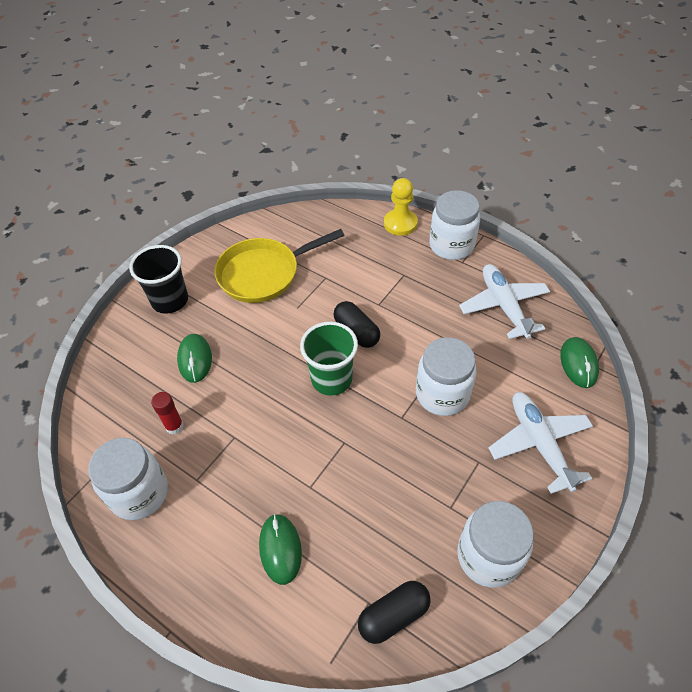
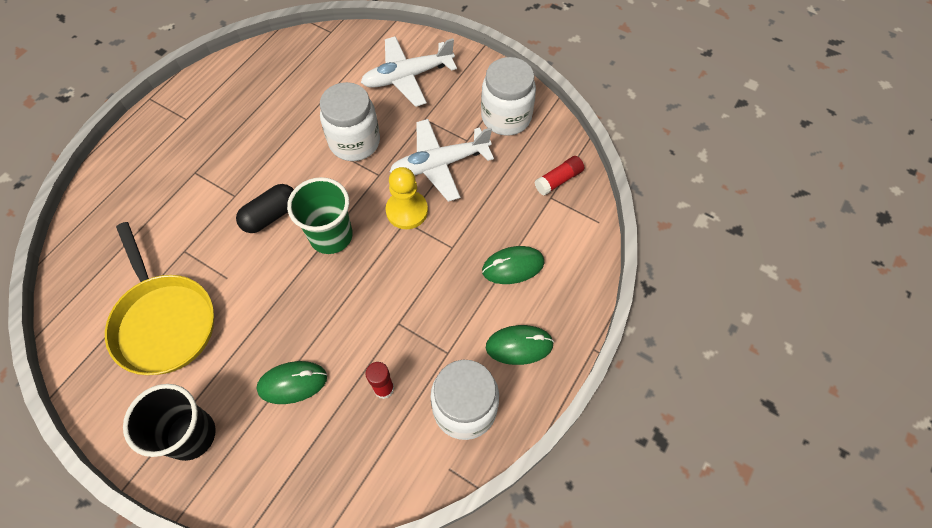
camera: 95 degrees left, 10 degrees up
(393, 615) = (558, 180): black capsule -> red glue stick
(400, 223) = (110, 175): yellow pawn -> yellow pawn (407, 211)
(451, 245) = (159, 127): white jar -> none
(503, 306) = (253, 88): white plane -> white plane (439, 164)
(578, 364) = (328, 42): green mouse -> green mouse (519, 346)

